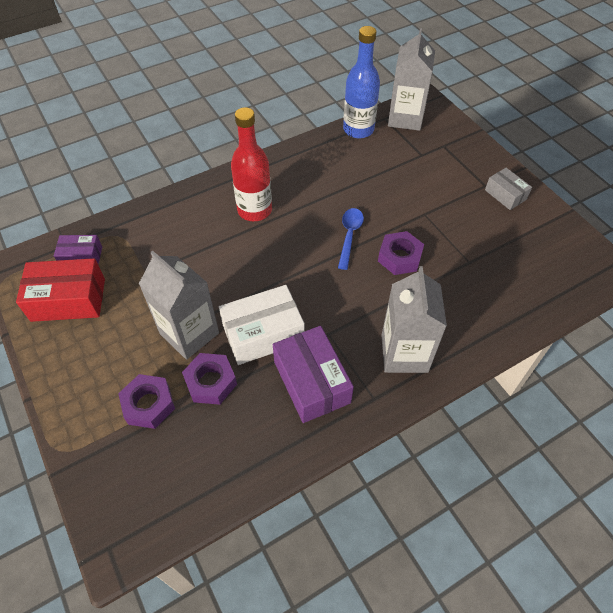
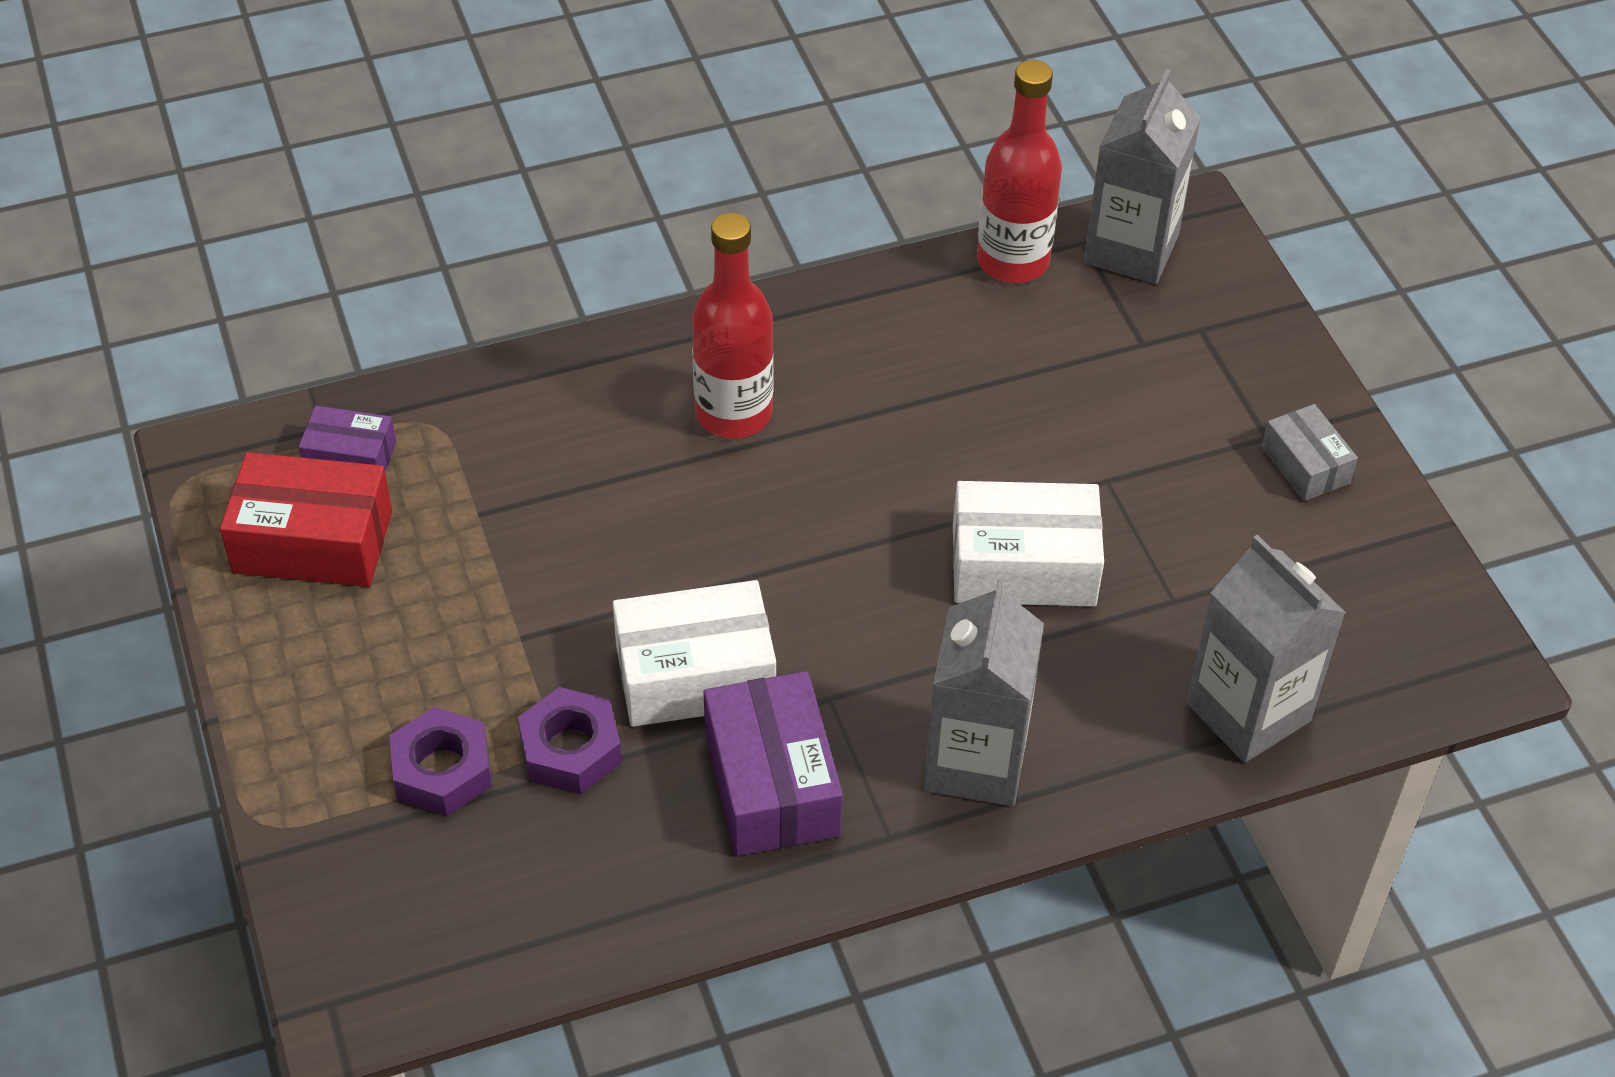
camera: 10 degrees right, 5 degrees down
(189, 333) = (545, 649): grey carton -> grey carton (1248, 712)
(349, 236) = (926, 503): blue spoon -> none
(358, 129) = (1013, 261): blue bottle -> red bottle
(399, 257) = (1023, 566): purple nut -> white box

